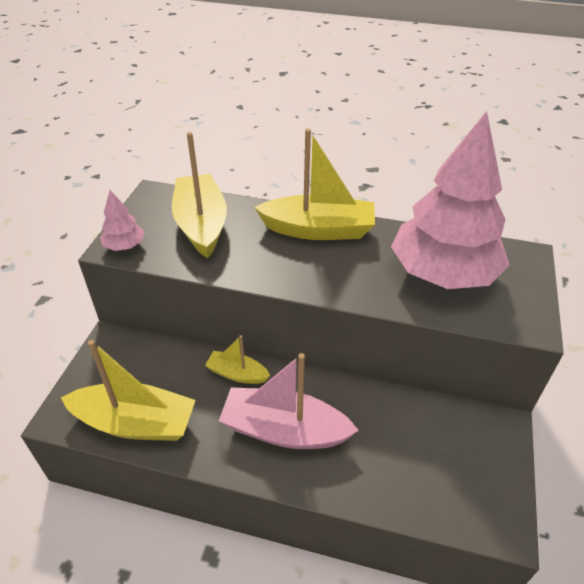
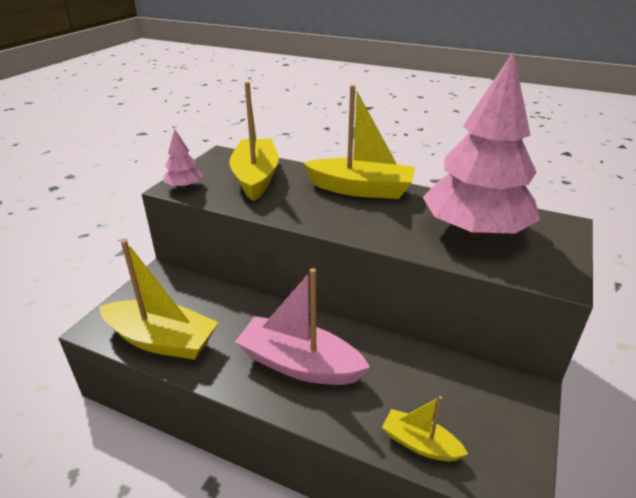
camera: 10 degrees right, 10 degrees down
(237, 374) = (266, 312): yellow boat -> yellow boat (420, 443)

